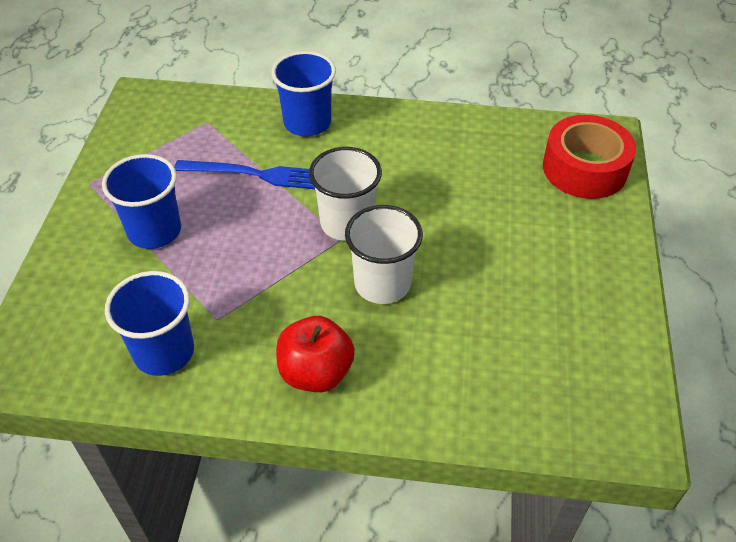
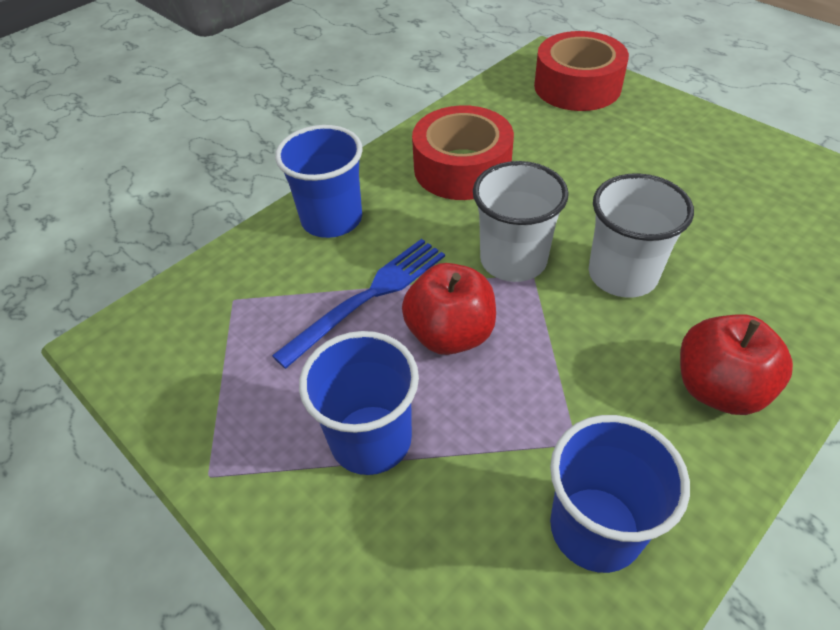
camera: 50 degrees left, 0 degrees up
(256, 225) = (450, 334): none -> red apple
(416, 155) = (462, 168): none -> red tape

